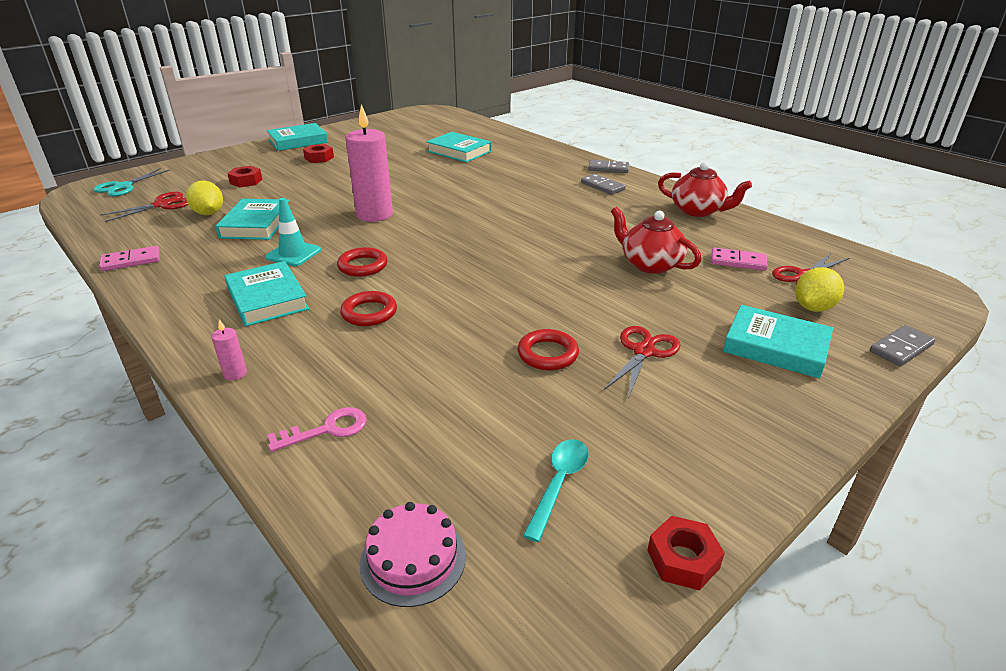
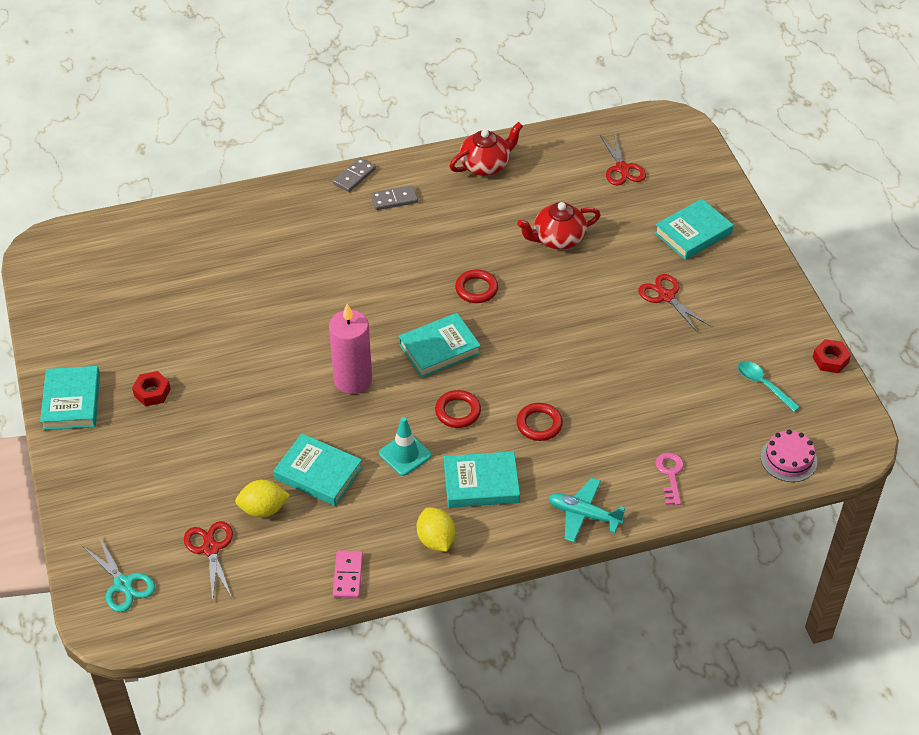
camera: 65 degrees left, 15 degrees up
(235, 374) = (584, 515): pink candle -> turquoise plane
(246, 181) = (186, 469): red nut -> none
(459, 151) = (221, 268): turquoise book -> turquoise book (439, 349)
(547, 354) = (644, 344): red ring -> red ring (476, 289)
(738, 262) = (582, 190): pink domino -> none
(813, 308) = (661, 190): yellow lemon -> yellow lemon (436, 540)
(901, 348) = (722, 180): grey domino -> none

